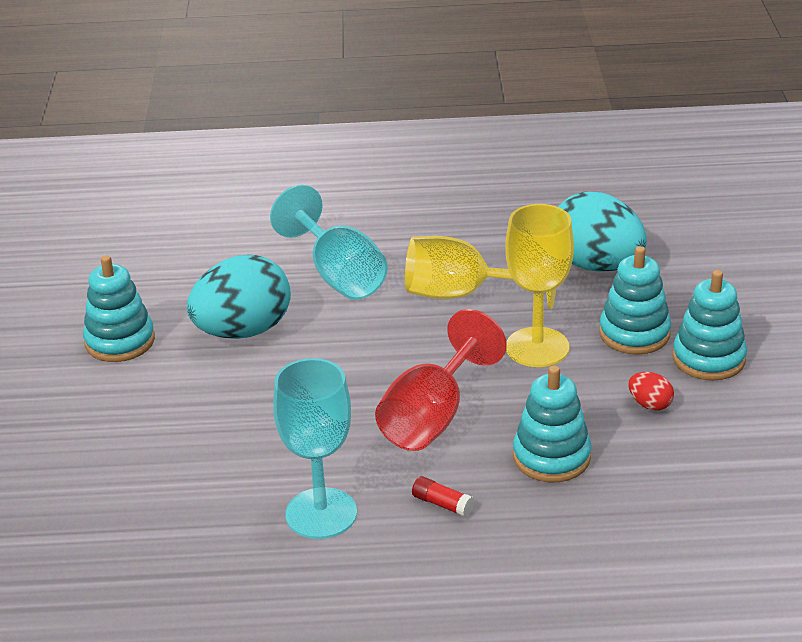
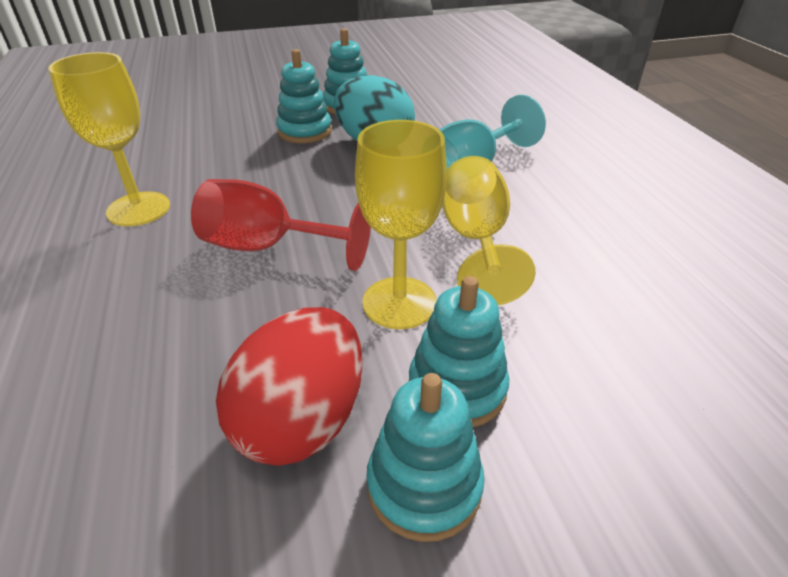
camera: 75 degrees right, 5 degrees up
(321, 513) = (138, 209): turquoise goblet -> yellow goblet
(442, 504) = (135, 270): red glue stick -> none
(551, 457) = (198, 337): turquoise stacking toy -> turquoise stacking toy (305, 131)
(596, 265) = (592, 334): turquoise egg -> none
(650, 404) = (302, 420): red egg -> red egg, size x2.42

